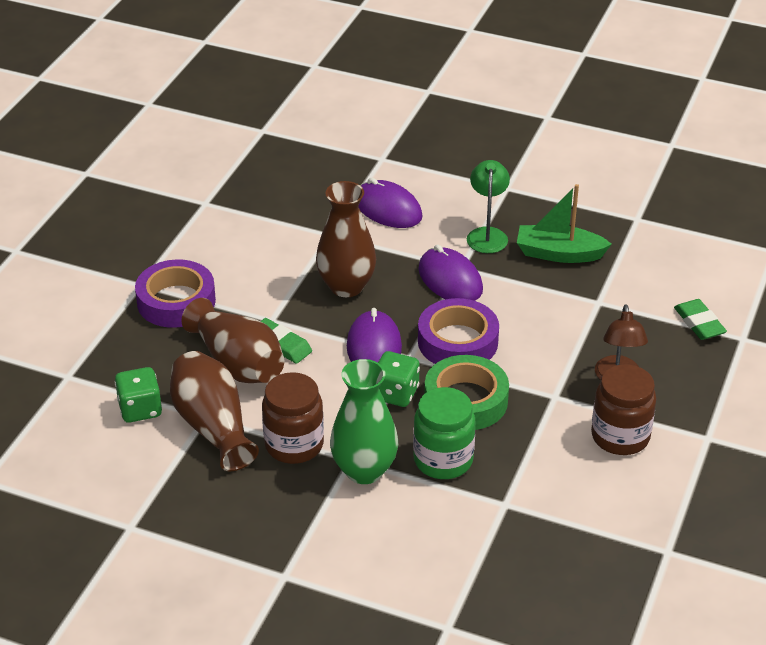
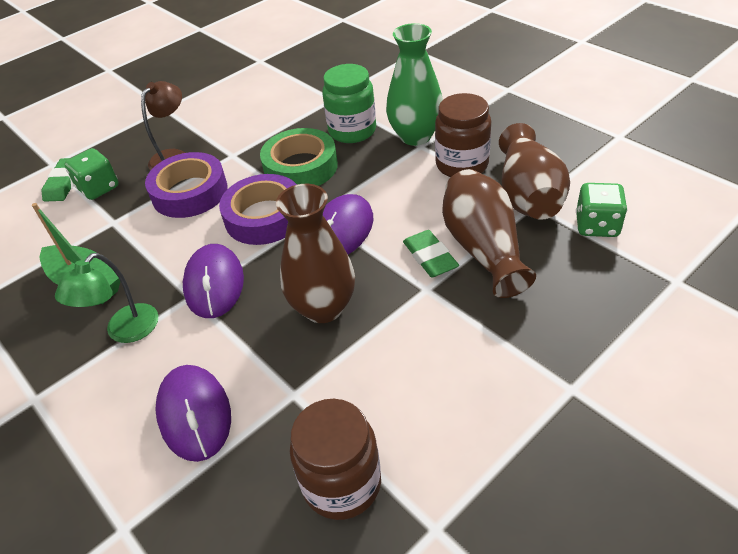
camera: 150 degrees left, 5 degrees up
(176, 301) = (529, 346): purple tape -> purple tape (190, 192)
(395, 394) = (352, 185): green dice -> green dice (99, 188)
(620, 436) = (217, 120): brown jar -> brown jar (342, 483)

